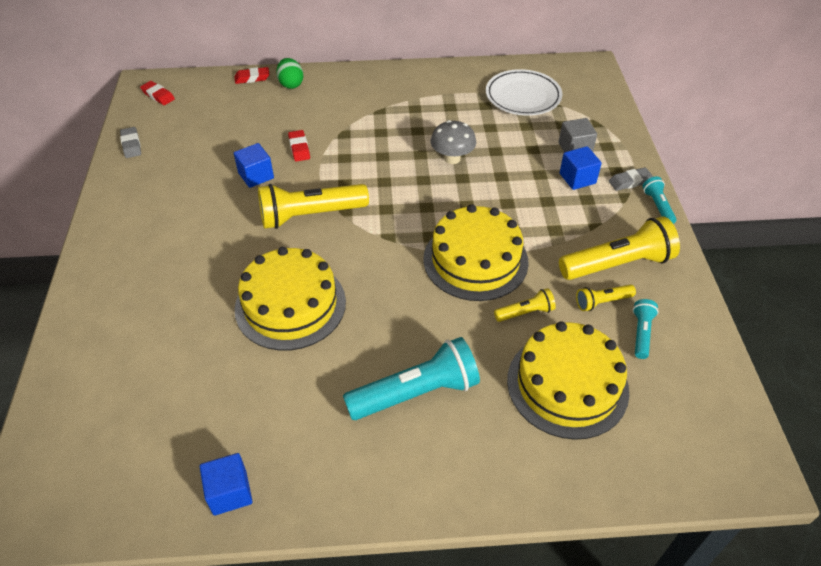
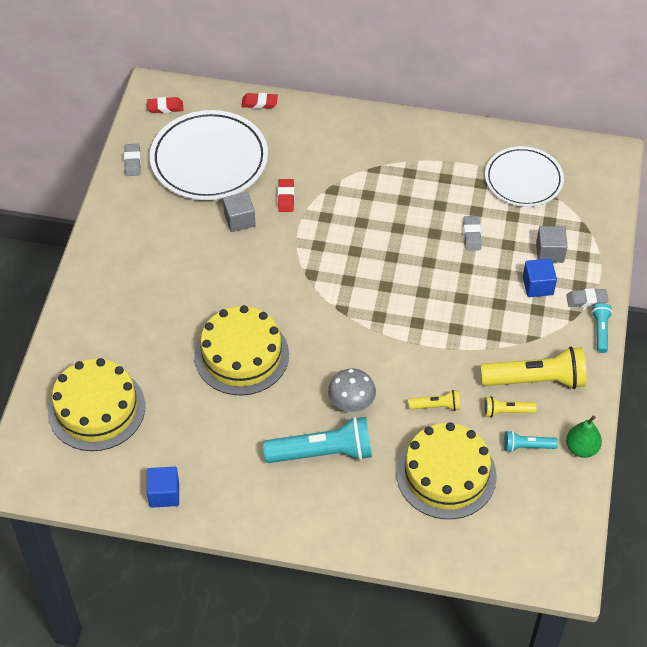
camera: 15 degrees right, 5 degrees up
(158, 95) = (165, 107): red eraser -> red eraser turned 60 degrees counterclockwise
(212, 130) = (209, 160): none -> white plate
(256, 176) = (239, 220): blue cube -> grey cube
(291, 84) = (296, 118): green egg -> none
(310, 215) = (279, 272): yellow flashlight -> none
(452, 158) = (426, 239): grey mushroom -> grey mushroom (351, 403)
(475, 260) = (411, 348): yellow cake -> yellow cake (96, 409)
(494, 147) = (472, 235): none -> grey eraser
(641, 333) = (527, 446): turquoise flashlight -> turquoise flashlight turned 120 degrees counterclockwise
(698, 322) = (581, 448): none -> green pear

